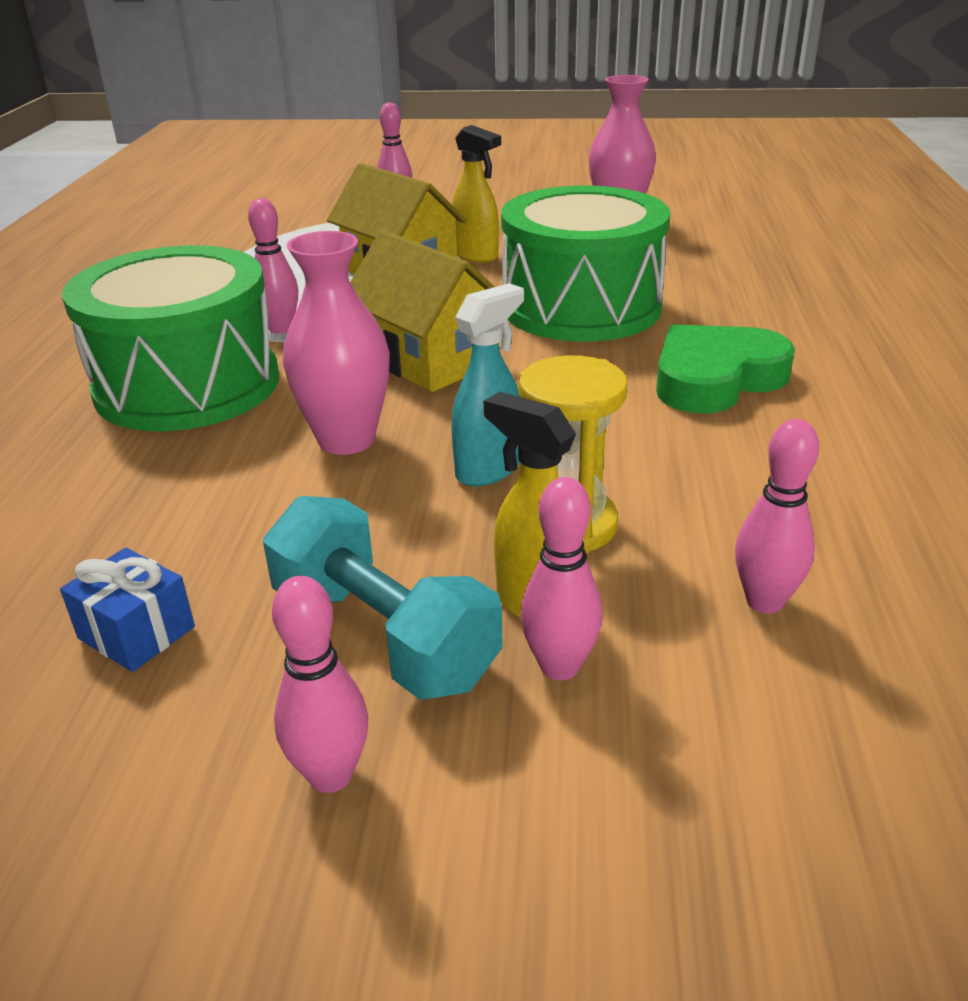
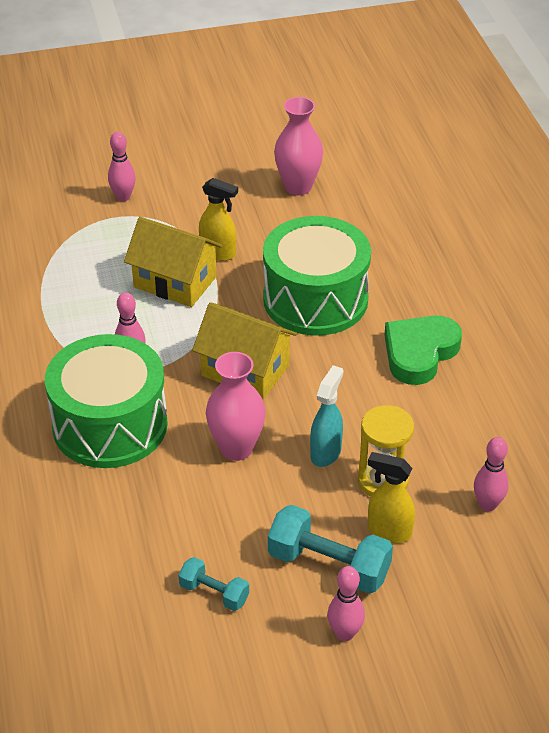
camera: 20 degrees left, 10 degrees up
(136, 633) = (214, 593): blue gift -> turquoise dumbbell
(559, 666) = (413, 561): pink bowling pin -> none

